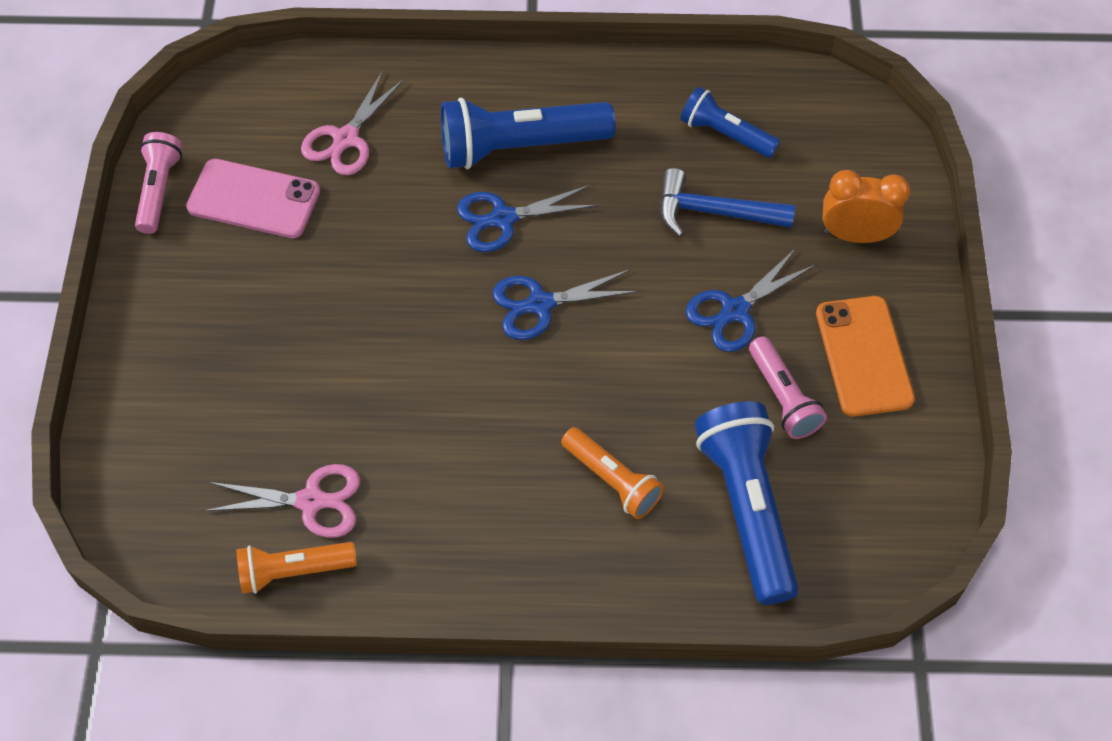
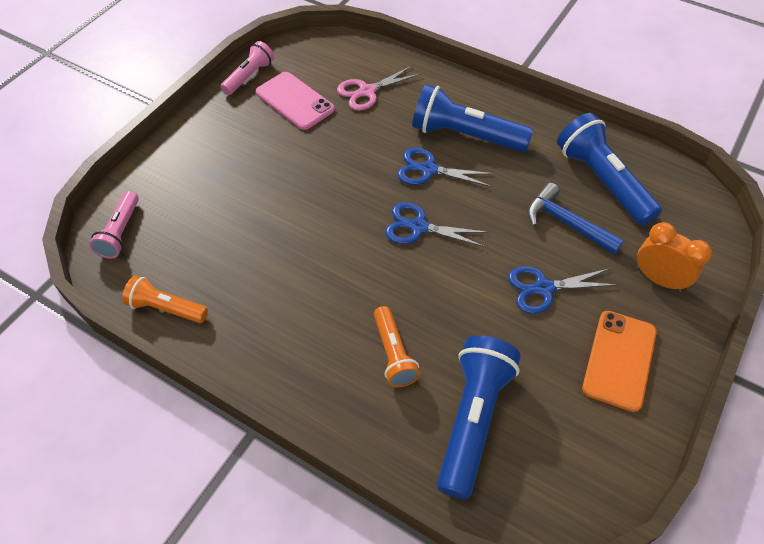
camera: 30 degrees right, 5 degrees down
(311, 501) = (205, 273): pink scissors -> none
(725, 134) = (602, 181): blue flashlight -> blue flashlight, size x1.71
(782, 397) = (543, 358): pink flashlight -> pink flashlight (120, 232)

